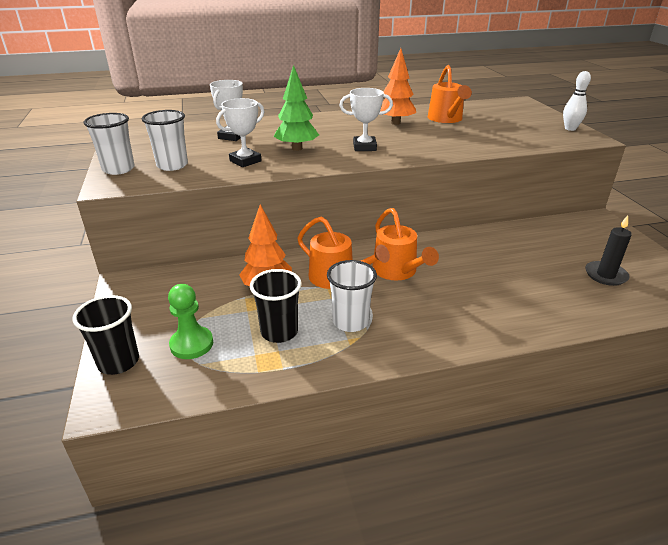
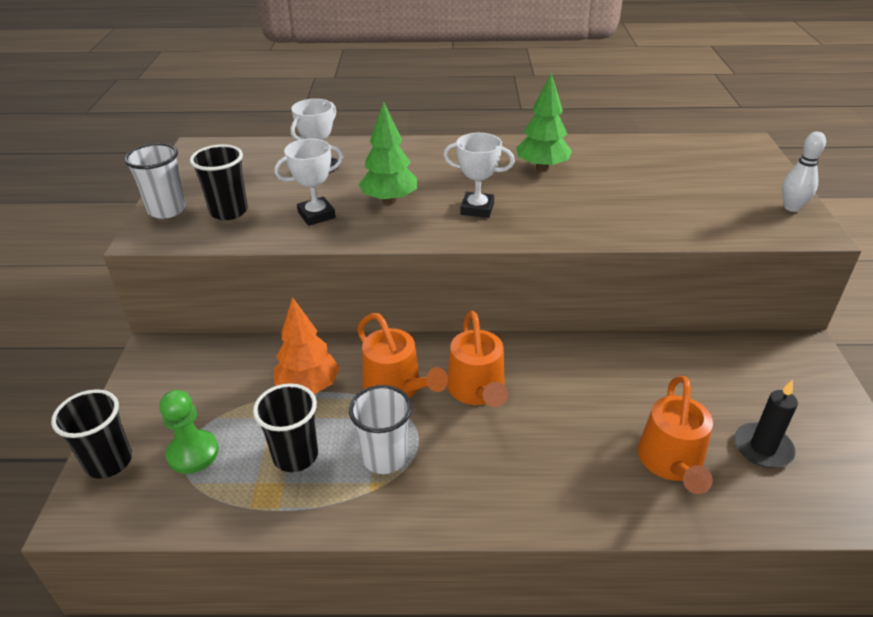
camera: 15 degrees right, 5 degrees up
(172, 165) = (229, 211): white cup -> black cup
(395, 123) = (542, 168): orange tree -> green tree
(446, 119) = (617, 167): orange watering can -> orange watering can (671, 462)

